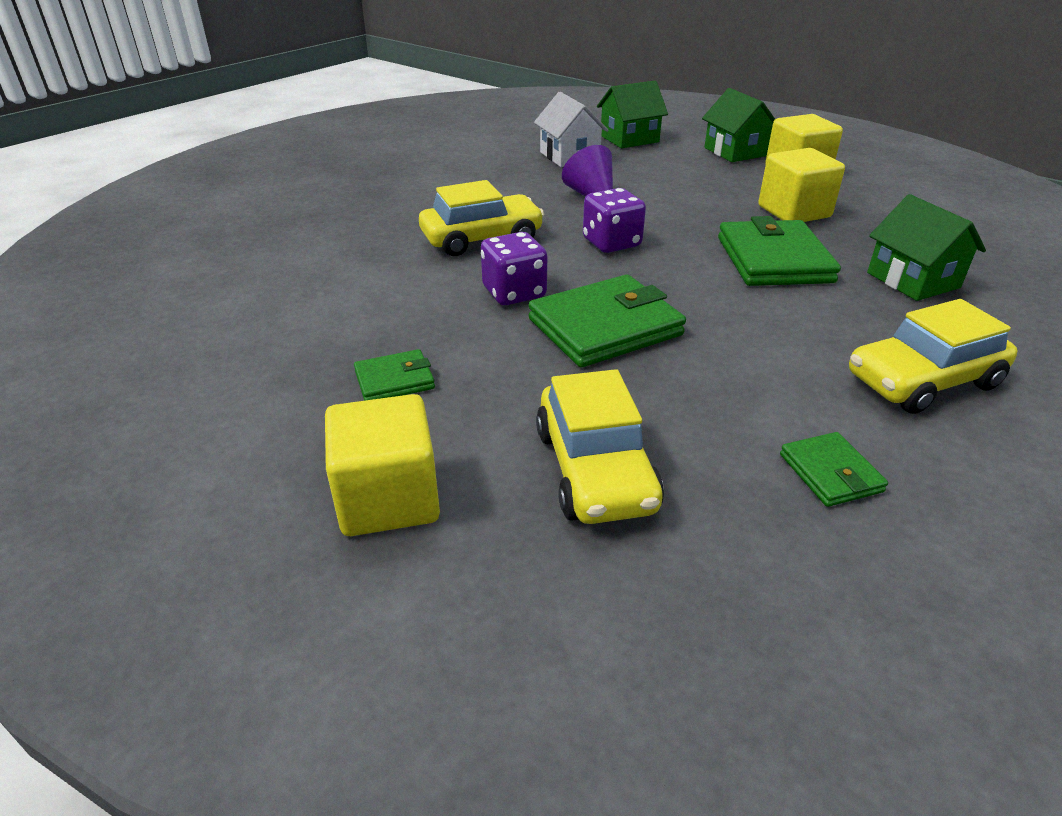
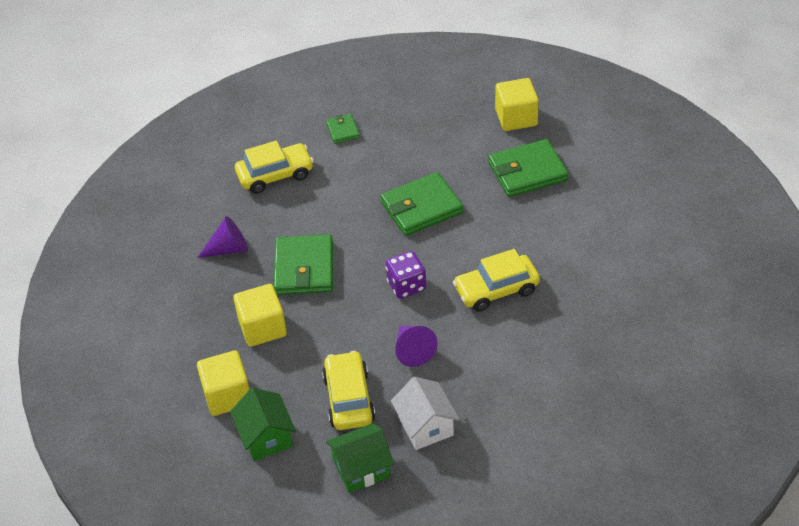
camera: 175 degrees left, 10 degrees up
(394, 380) = (527, 171): green wallet -> green wallet, size x1.94
(514, 293) = (472, 234): purple dice -> none
(595, 470) = (436, 130): yellow car -> yellow car (349, 399)
(913, 280) = (229, 249): green house -> purple cone

